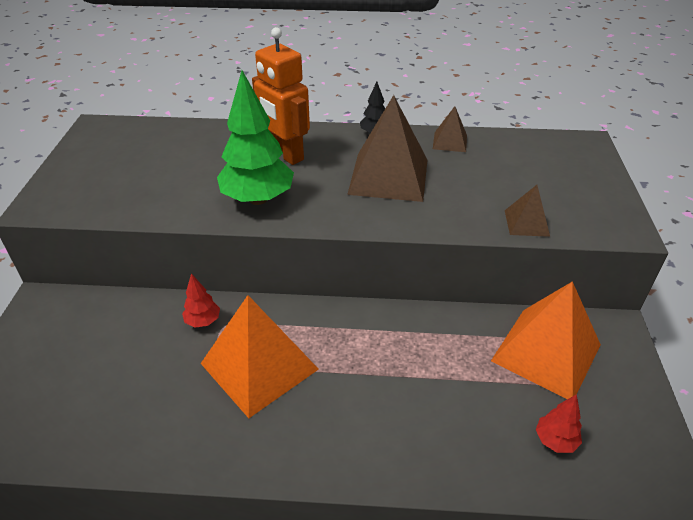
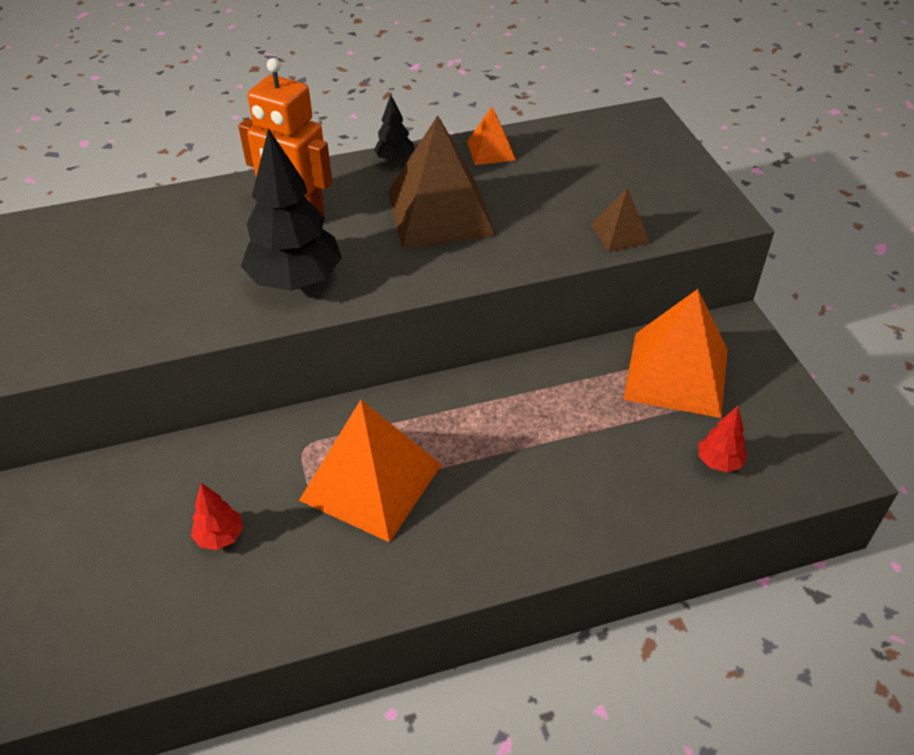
camera: 20 degrees left, 5 degrees up
(203, 321) = (274, 451): red tree -> red tree (220, 537)
(258, 199) = (295, 281): green tree -> black tree
(450, 141) = (491, 150): brown pyramid -> orange pyramid

